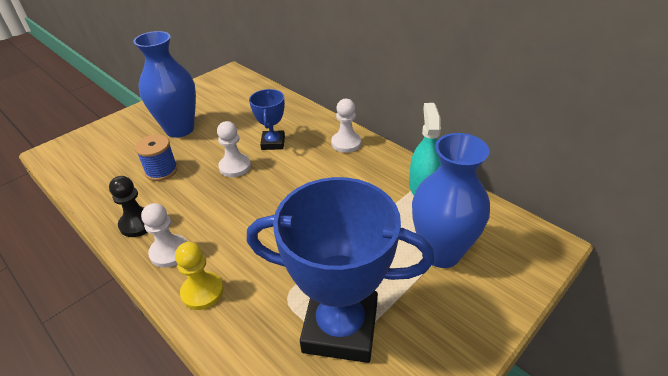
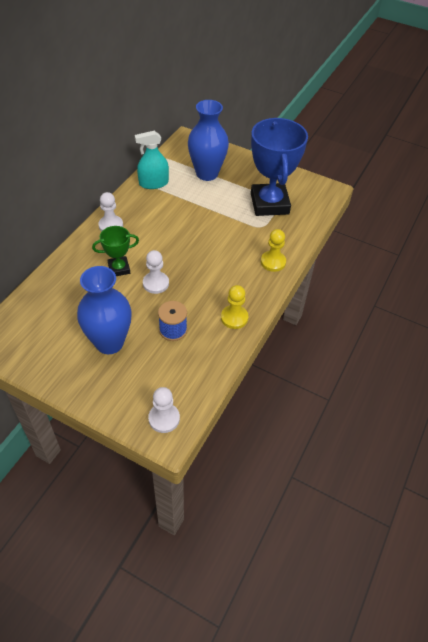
camera: 110 degrees left, 10 degrees up
(138, 223) = (234, 318): black pawn -> yellow pawn
(169, 252) = (251, 289): white pawn -> white pawn (164, 418)
(273, 143) = (119, 268): blue trophy -> green trophy

